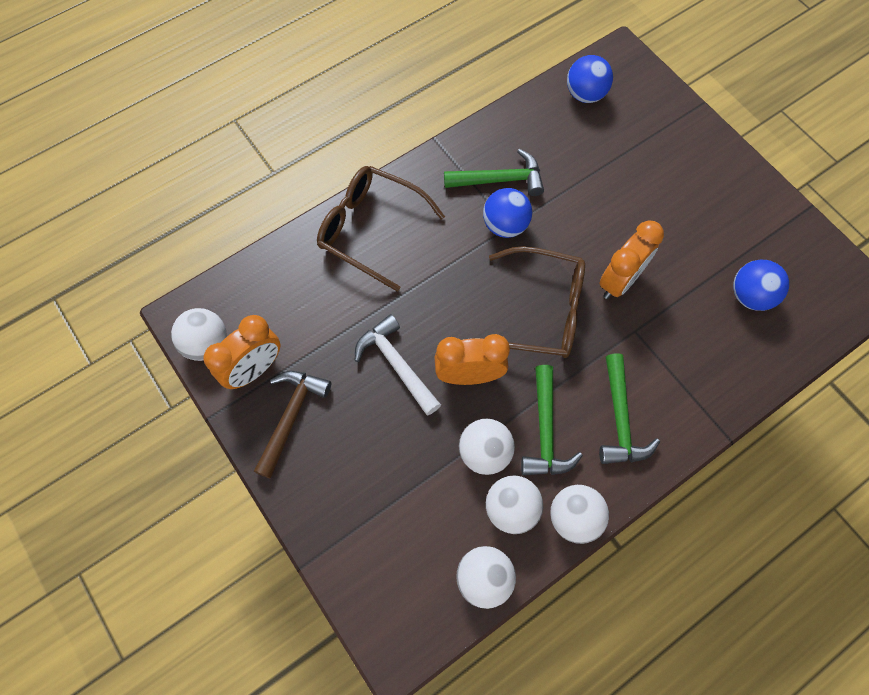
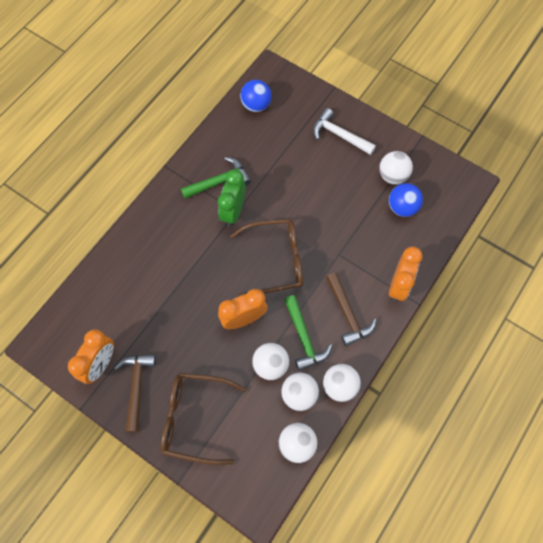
camera: 20 degrees left, 0 degrees up
(206, 344) = (61, 358): white ball -> white ball (392, 176)
(370, 229) = (144, 243): brown glasses -> brown glasses (194, 418)
(397, 364) = (194, 328): white hammer -> white hammer (339, 135)
(505, 225) = (233, 211): blue ball -> green clock
(619, 281) = (319, 224): orange clock -> orange clock (398, 285)
(620, 419) = (347, 314): green hammer -> brown hammer

